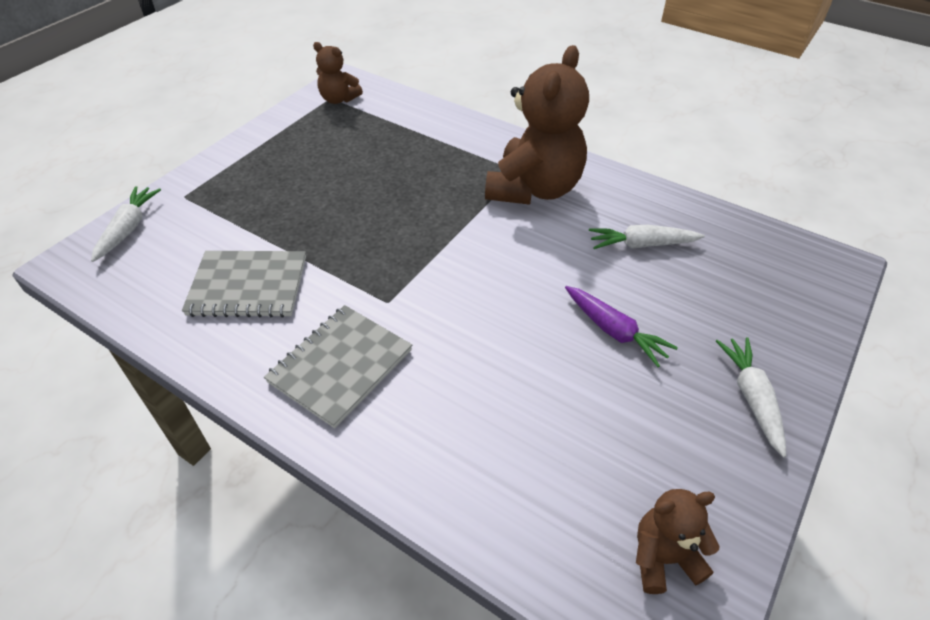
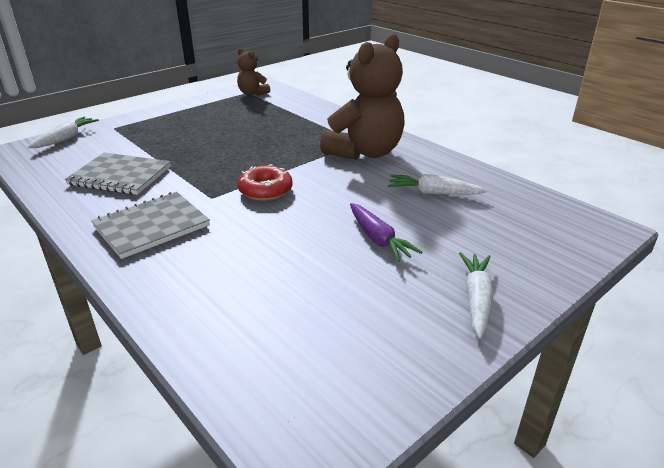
camera: 15 degrees right, 15 degrees down
(447, 277) = (265, 190): none -> red donut
(663, 557) = (330, 389): brown teddy bear -> none

